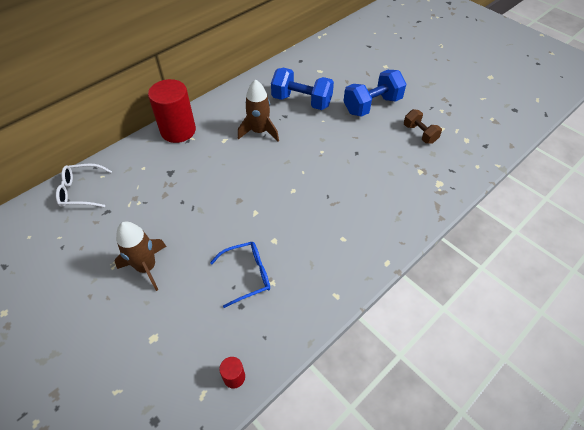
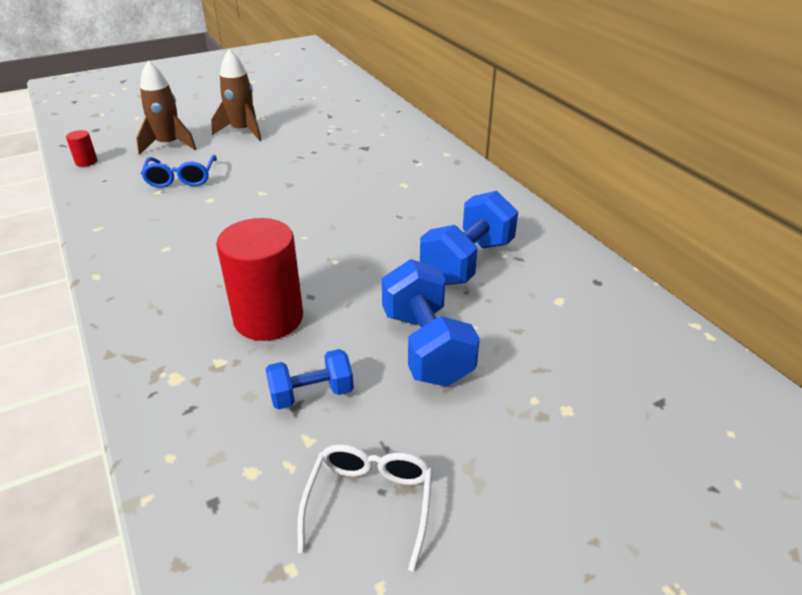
camera: 105 degrees right, 15 degrees down
(81, 191) = (366, 105): white glasses -> white glasses (370, 503)
(178, 131) = (437, 155): red cylinder -> red cylinder (268, 318)
(259, 131) = (408, 212): brown rocket -> brown rocket (169, 145)
(419, 134) = (311, 394): brown dumbbell -> blue dumbbell

